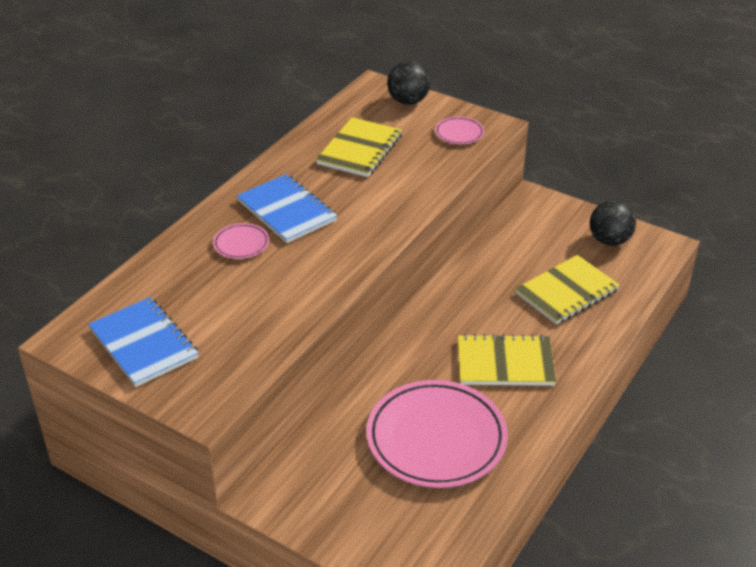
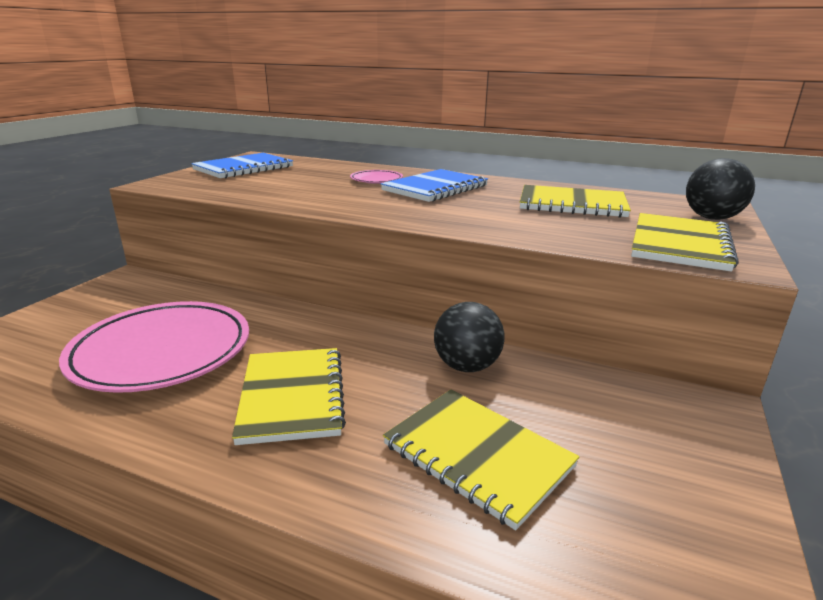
camera: 80 degrees right, 15 degrees down
(459, 133) = (679, 244): pink plate -> yellow notebook
(609, 240) = (676, 517): black ball -> black ball (467, 366)

